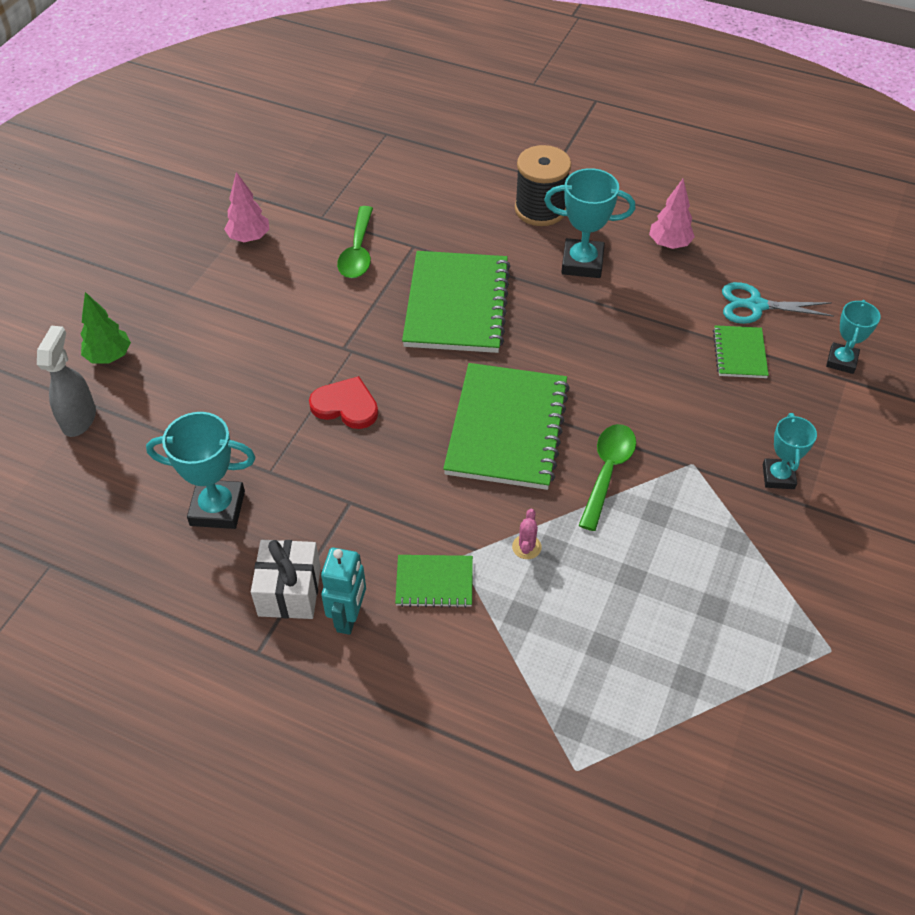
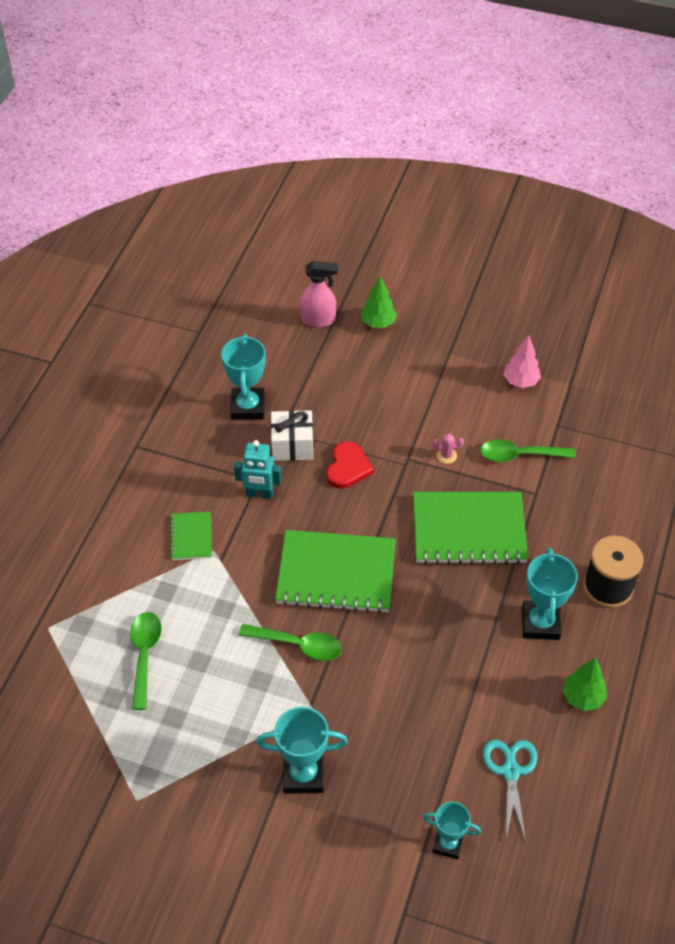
camera: 85 degrees right, 0 degrees up
(79, 419) = (319, 320): grey spray bottle -> pink spray bottle
(289, 591) = (182, 456): white gift -> white gift (292, 445)
(349, 617) = (162, 491): turquoise robot -> turquoise robot (259, 494)
(526, 547) = (223, 592): pink cactus -> pink cactus (446, 455)
(622, 641) = (144, 655): none -> green spoon
(669, 244) = (582, 697): pink tree -> green tree
(739, 353) = (444, 752): green notebook -> none
(778, 476) = (303, 775): turquoise trophy -> turquoise trophy, size x1.55

